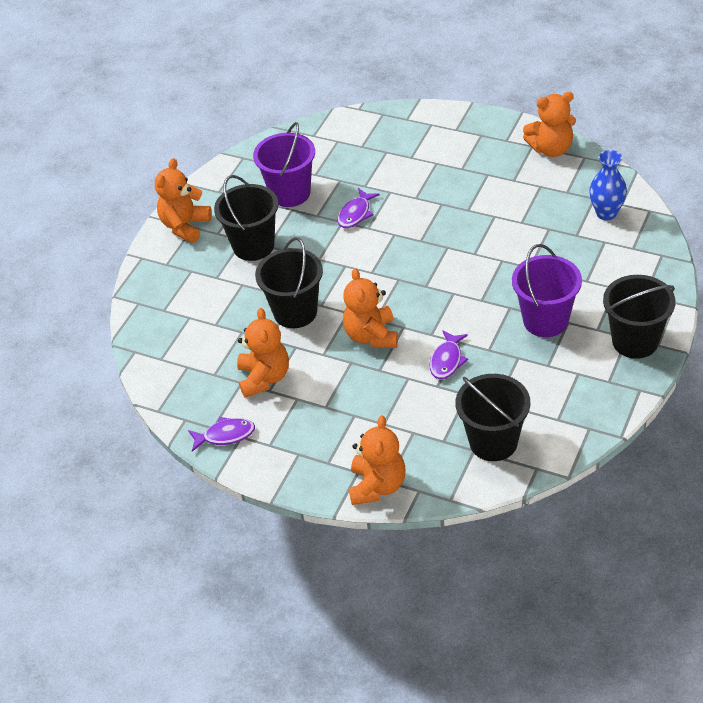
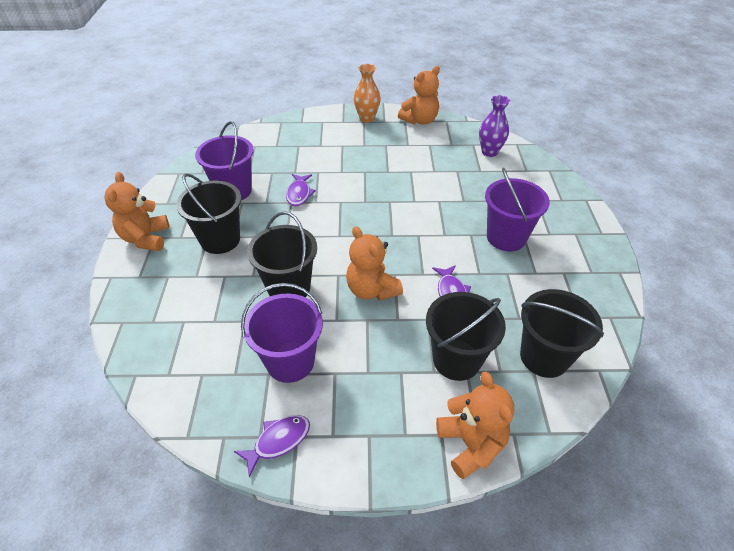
camera: 30 degrees left, 0 degrees up
(264, 378) = (290, 361): orange teddy bear -> purple bucket
(487, 131) = (367, 118): none -> orange vase
(606, 213) = (489, 152): blue vase -> purple vase
(635, 341) = (584, 235): black bucket -> black bucket (456, 359)

